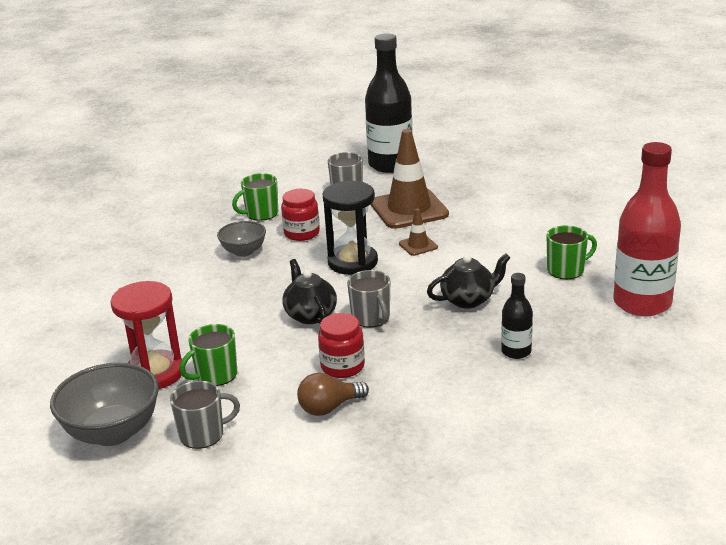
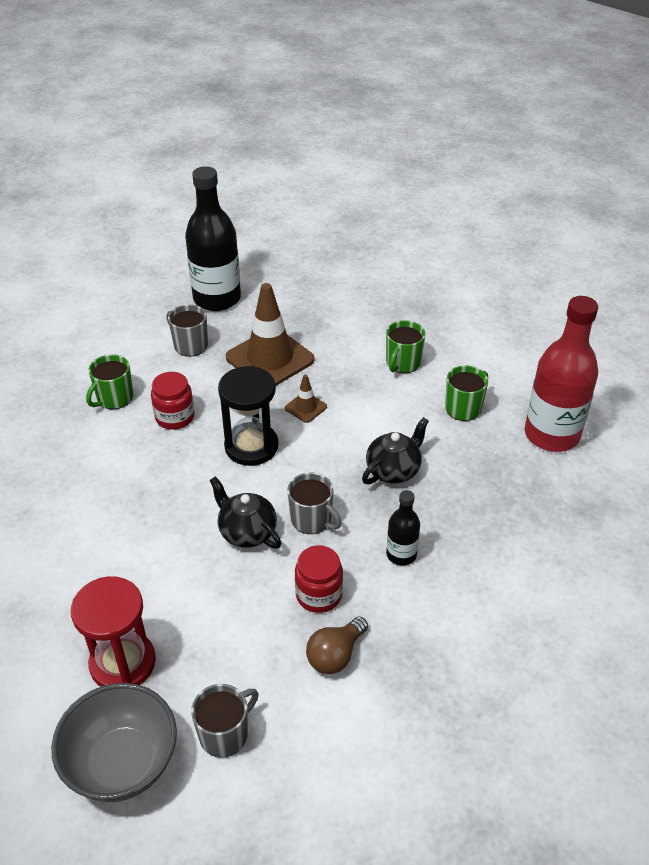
camera: 25 degrees left, 15 degrees up
(215, 375) = (192, 646): green mug -> green mug (402, 363)
(243, 252) = (125, 458): grey bowl -> none
(516, 351) = (473, 527): black bottle -> black bottle (401, 554)

